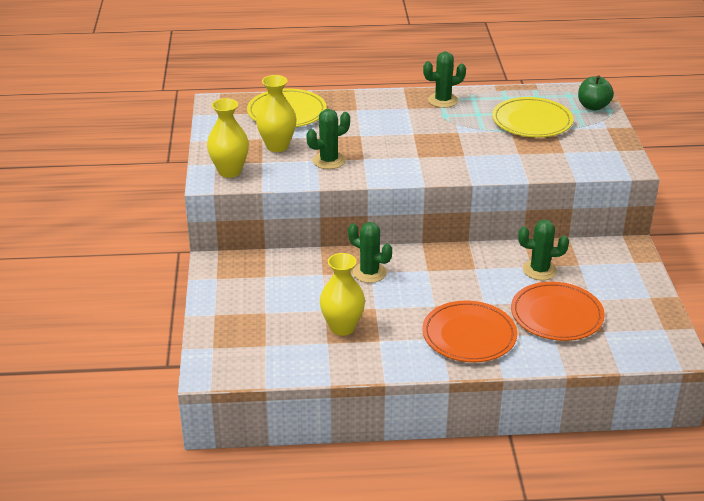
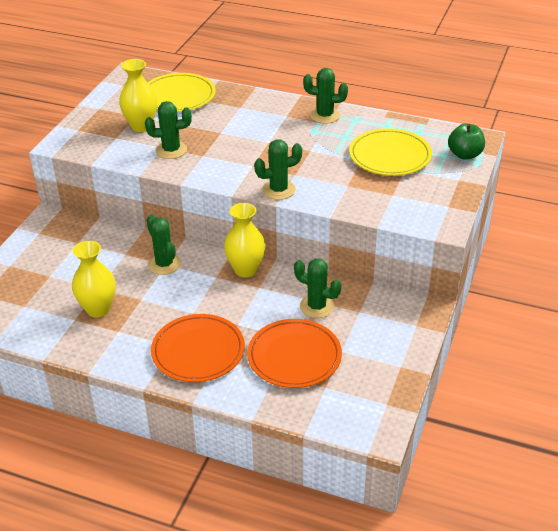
camera: 25 degrees right, 5 degrees up
(229, 171) = (82, 140): yellow vase -> yellow vase (245, 270)
(462, 171) = (278, 190): none -> green cactus

